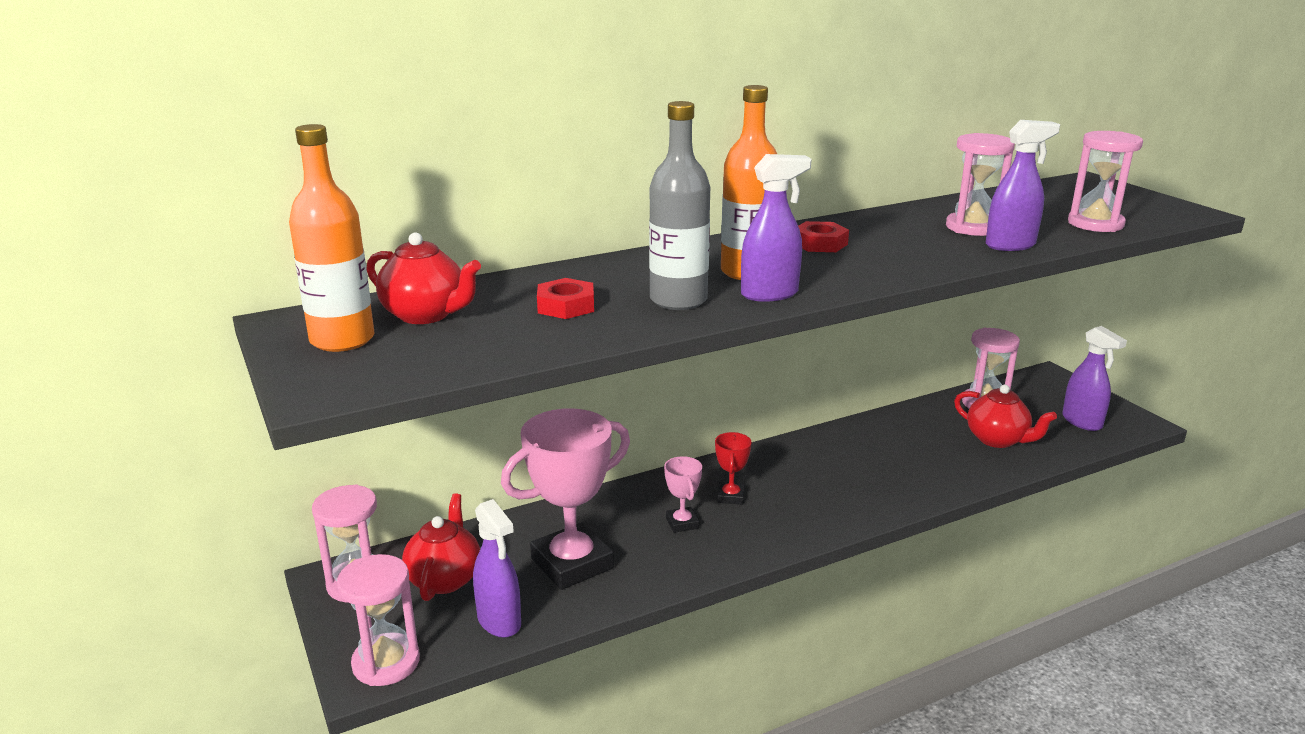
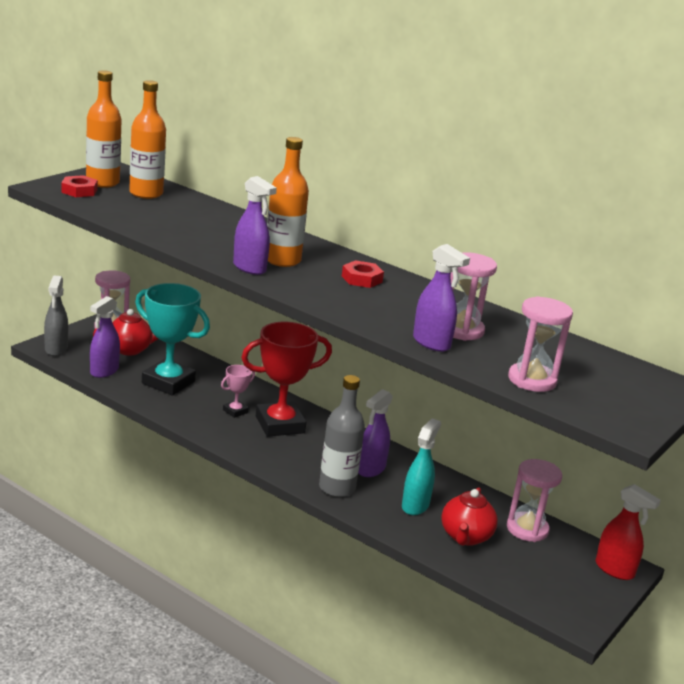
camera: 60 degrees right, 0 degrees up
(386, 663) = (56, 349): pink hourglass -> grey spray bottle
(426, 315) = (146, 193): red teapot -> orange bottle
(566, 306) = (184, 220): red nut -> red nut (79, 191)
(572, 563) = (168, 382): pink trophy -> turquoise trophy
(678, 300) = (217, 245): grey bottle -> grey bottle (337, 488)
(730, 496) = (280, 424): red trophy -> red trophy, size x2.16
(934, 452) = (415, 505): none -> turquoise spray bottle
(1054, 382) = (615, 570): none -> red spray bottle
(1082, 422) = (545, 585): purple spray bottle -> purple spray bottle (370, 469)

